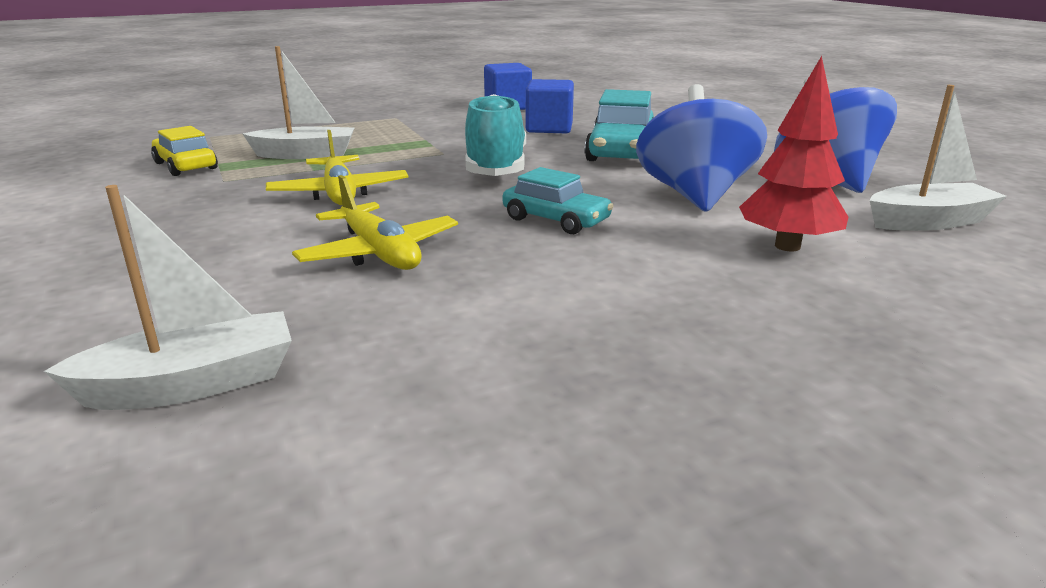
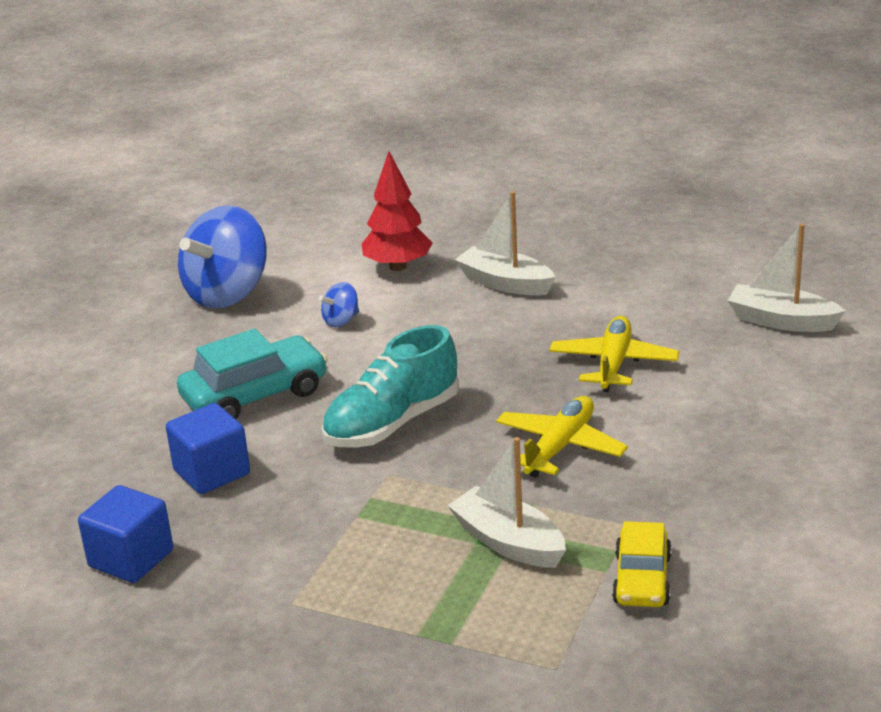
camera: 130 degrees left, 5 degrees up
(556, 220) = (468, 342): turquoise car -> none
(695, 196) = (341, 321): blue spinning top -> blue spinning top, size x0.43
(929, 222) = (287, 245): white boat -> white boat (505, 283)

